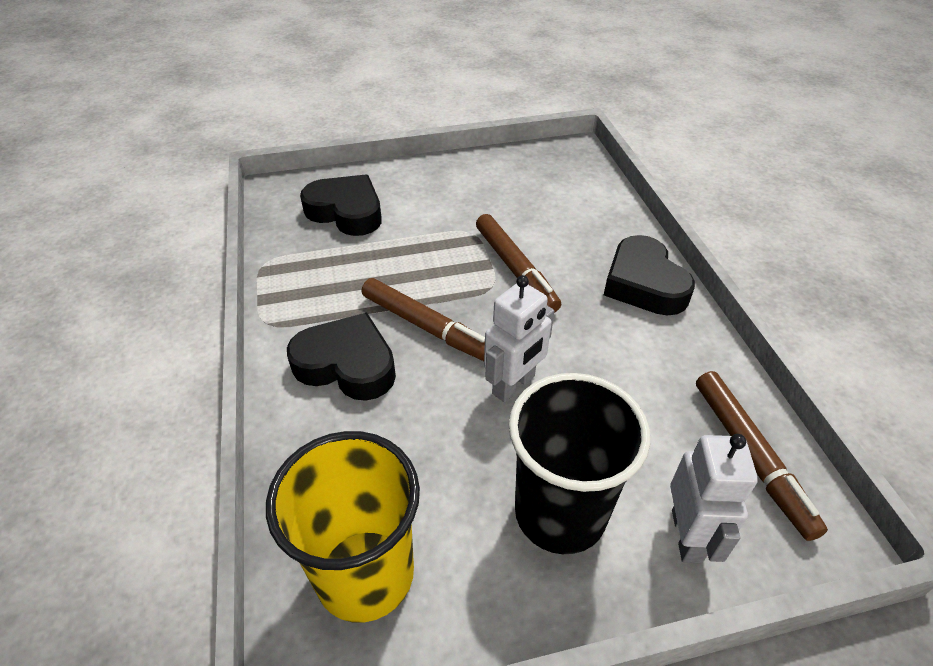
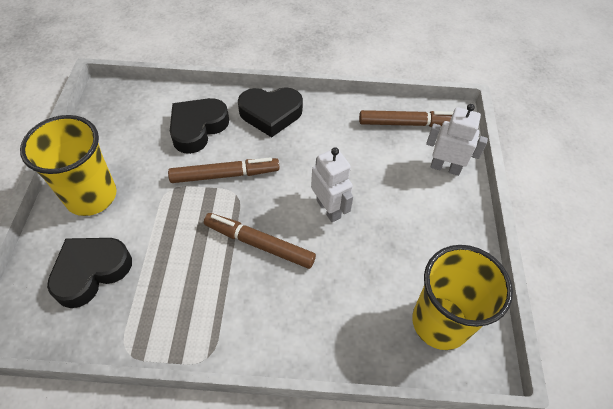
camera: 75 degrees left, 10 degrees up
(347, 364) = (276, 304): black heart -> black heart (197, 128)
(427, 327) = (259, 244): brown marker -> brown marker turned 120 degrees counterclockwise
(435, 183) = (91, 196): none -> yellow cup
(560, 513) = (422, 215): black cup -> none

